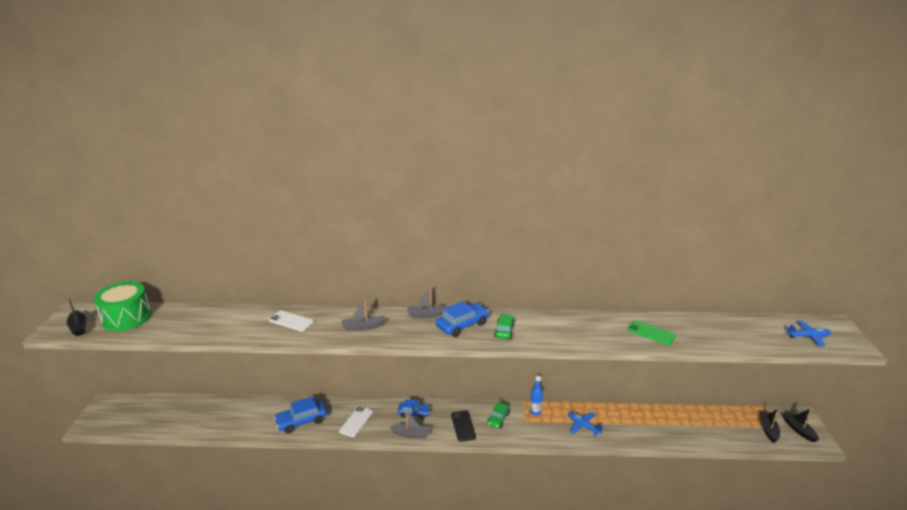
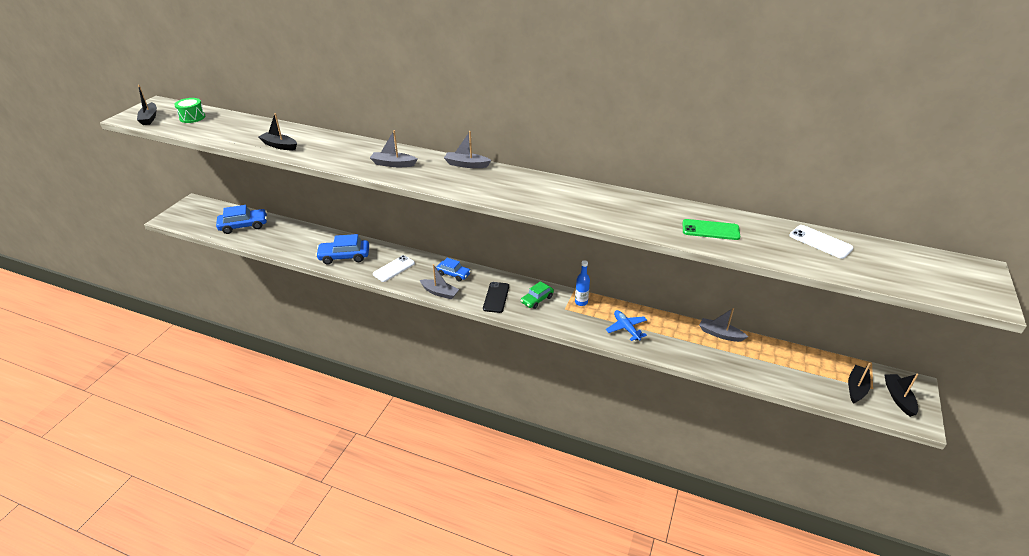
camera: 20 degrees right, 10 degrees up
(126, 318) = (192, 117): green drum -> green drum, size x0.55
(240, 330) = (279, 146): none -> black boat
(291, 321) = (330, 146): white phone -> white phone (820, 242)
(462, 325) = (496, 181): blue car -> blue car (244, 226)
(504, 331) = (537, 195): green car -> none
(651, 333) = (710, 230): green phone -> green phone turned 45 degrees counterclockwise
(654, 411) = (720, 334): none -> grey boat
(808, 337) = (925, 276): blue plane -> none

